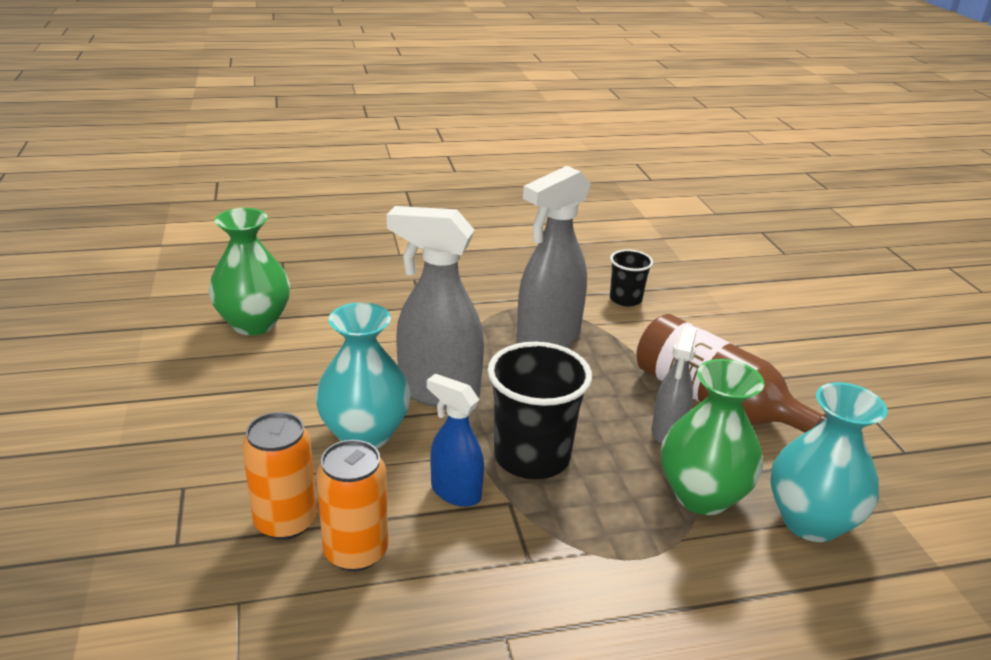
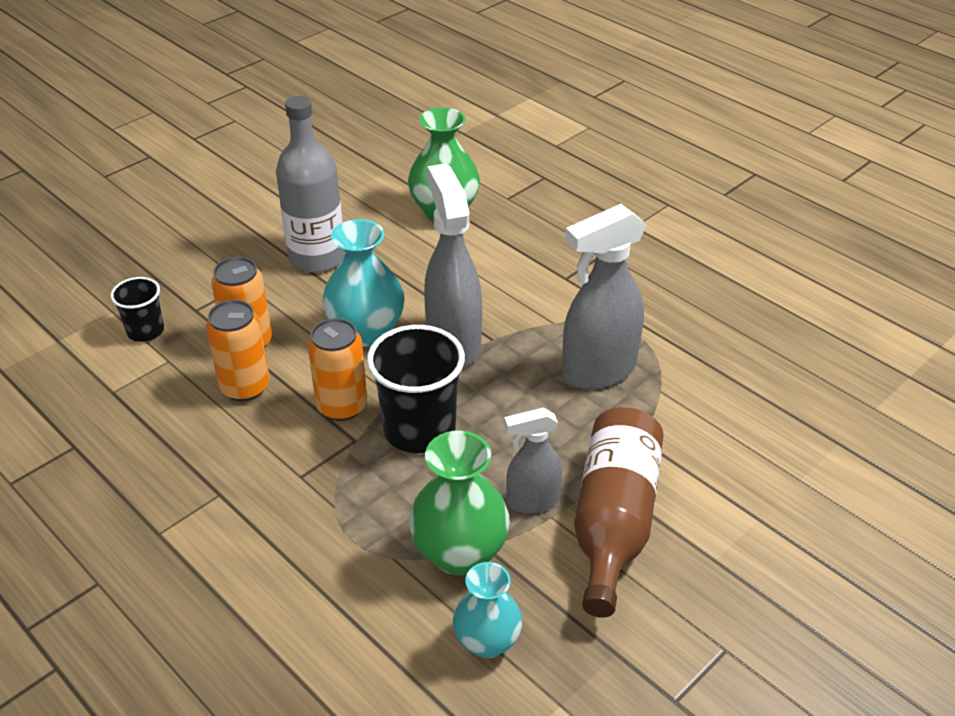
camera: 60 degrees right, 10 degrees up
(211, 421) = (317, 257): none -> grey bottle
(455, 492) = (342, 406): blue spray bottle -> orange can
(547, 339) = (598, 371): grey spray bottle -> grey spray bottle turned 45 degrees counterclockwise
(625, 299) = (733, 395): black cup -> black cup (145, 331)
(810, 521) = (487, 641): turquoise vase -> turquoise vase, size x0.65

